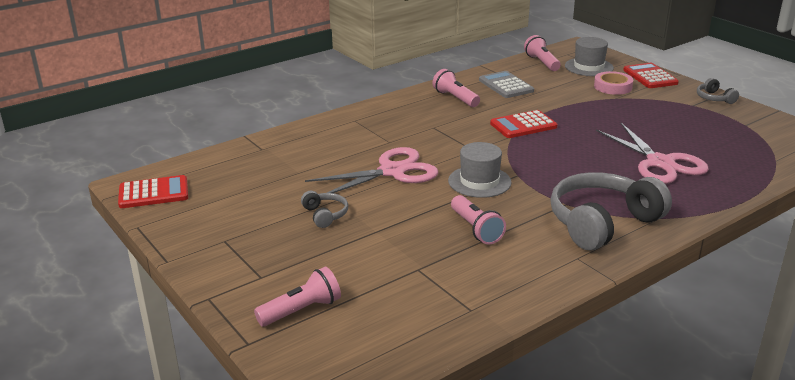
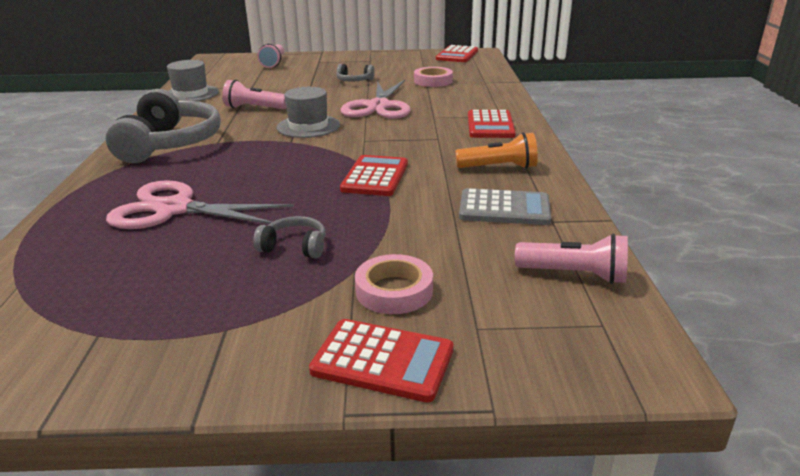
camera: 125 degrees right, 0 degrees up
(283, 173) = (433, 81): none -> pink tape
(383, 118) = (490, 125): none -> red calculator
(455, 98) = (499, 167): pink flashlight -> orange flashlight
(589, 67) = (506, 314): grey hat -> grey hat (191, 94)
(714, 98) = (202, 375): grey headphones -> grey headphones (294, 247)

